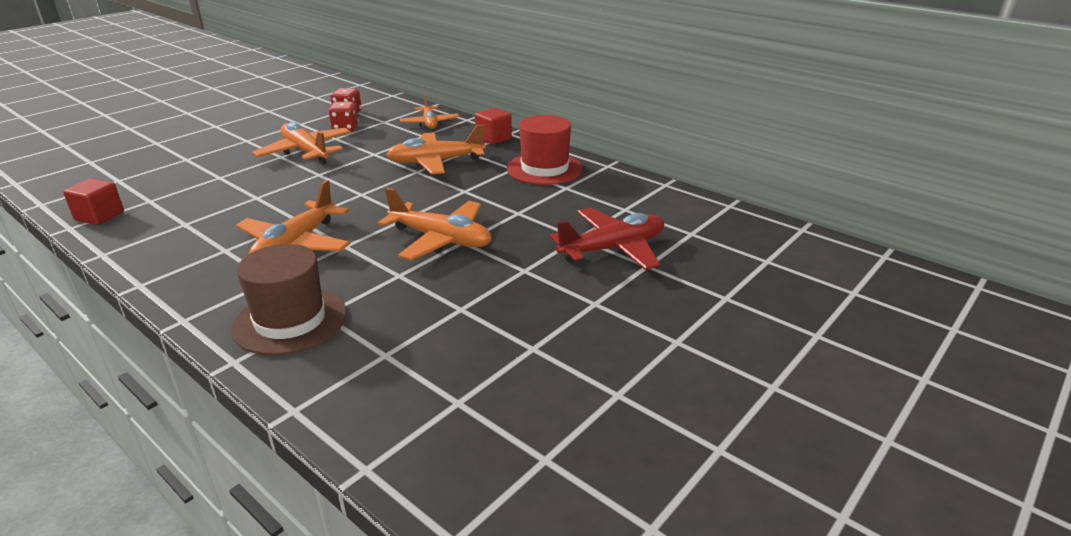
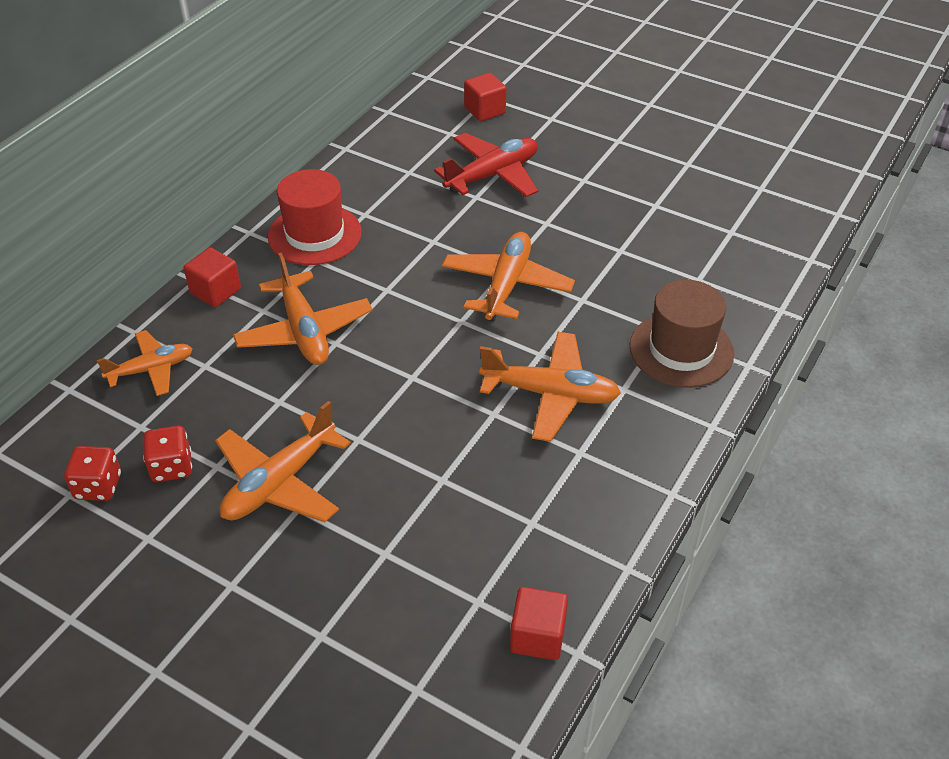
camera: 100 degrees left, 15 degrees up
(613, 249) = (492, 175): red plane -> red plane turned 90 degrees clockwise
(737, 256) = (485, 110): none -> red cube

